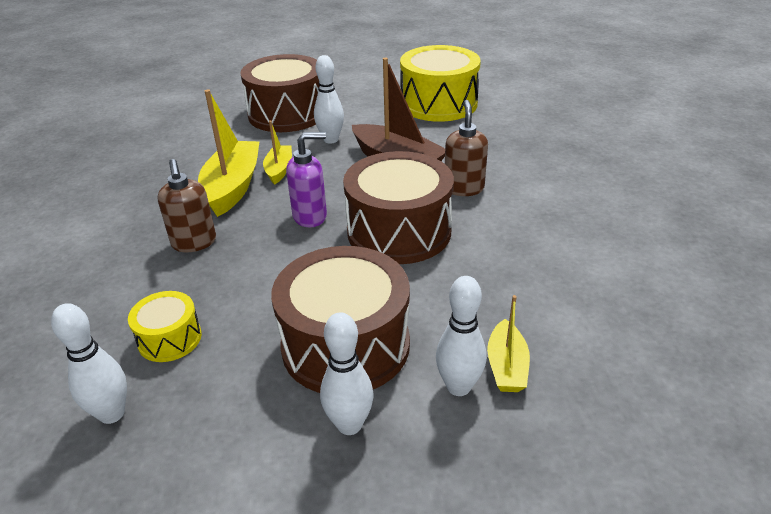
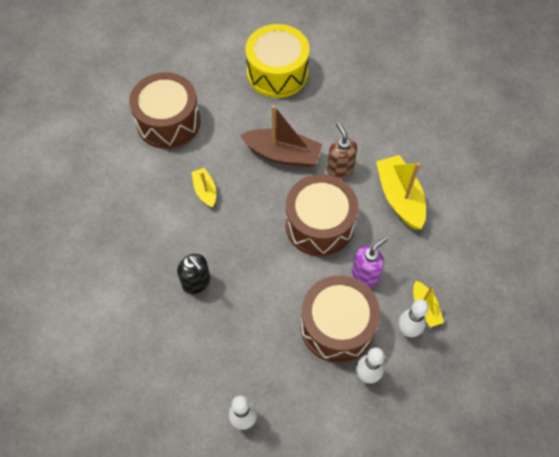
camera: 25 degrees left, 25 degrees up
(170, 338) = (238, 361): yellow drum -> none
(194, 243) = (196, 282): brown soap dispenser -> black soap dispenser
(233, 187) = (184, 220): yellow boat -> yellow boat (399, 197)
(310, 216) = (256, 231): purple soap dispenser -> purple soap dispenser (365, 274)
(331, 140) = (221, 144): white bowling pin -> none

